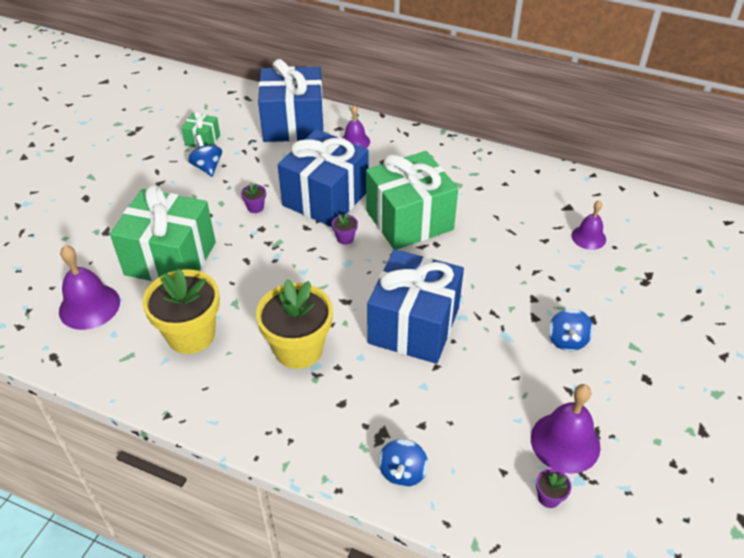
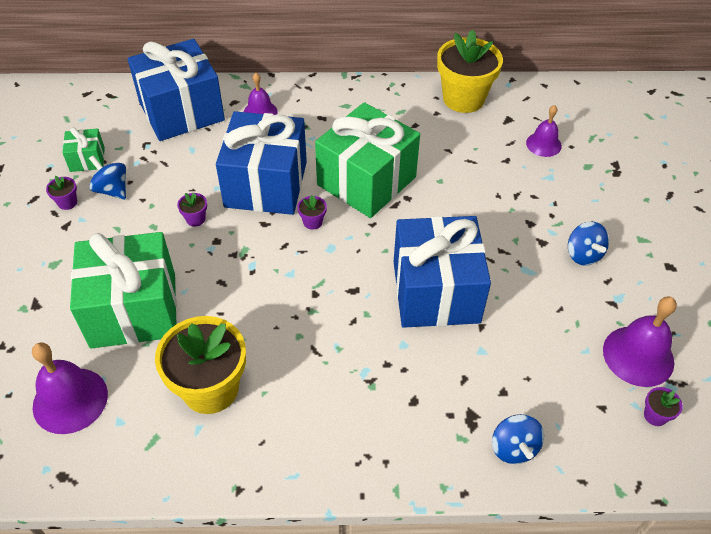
camera: 25 degrees left, 5 degrees up
(170, 167) = (67, 202): none -> purple flower pot
(298, 349) = (336, 360): yellow flower pot -> yellow flower pot (463, 99)

